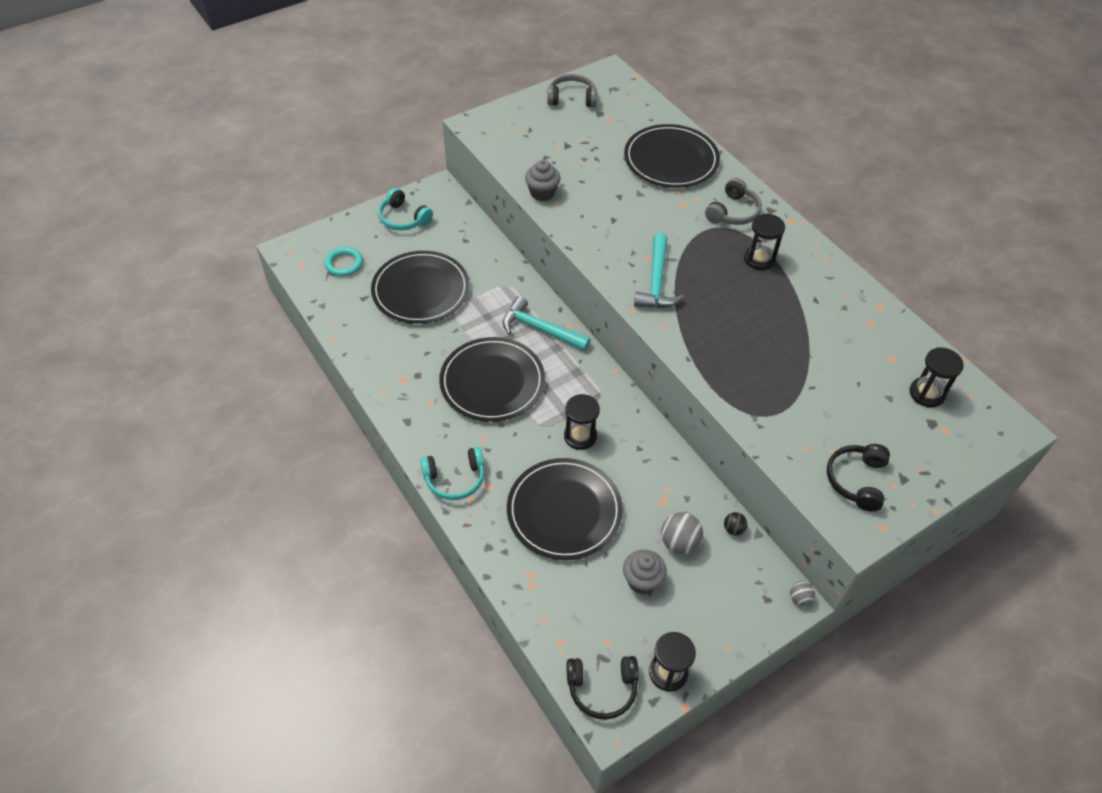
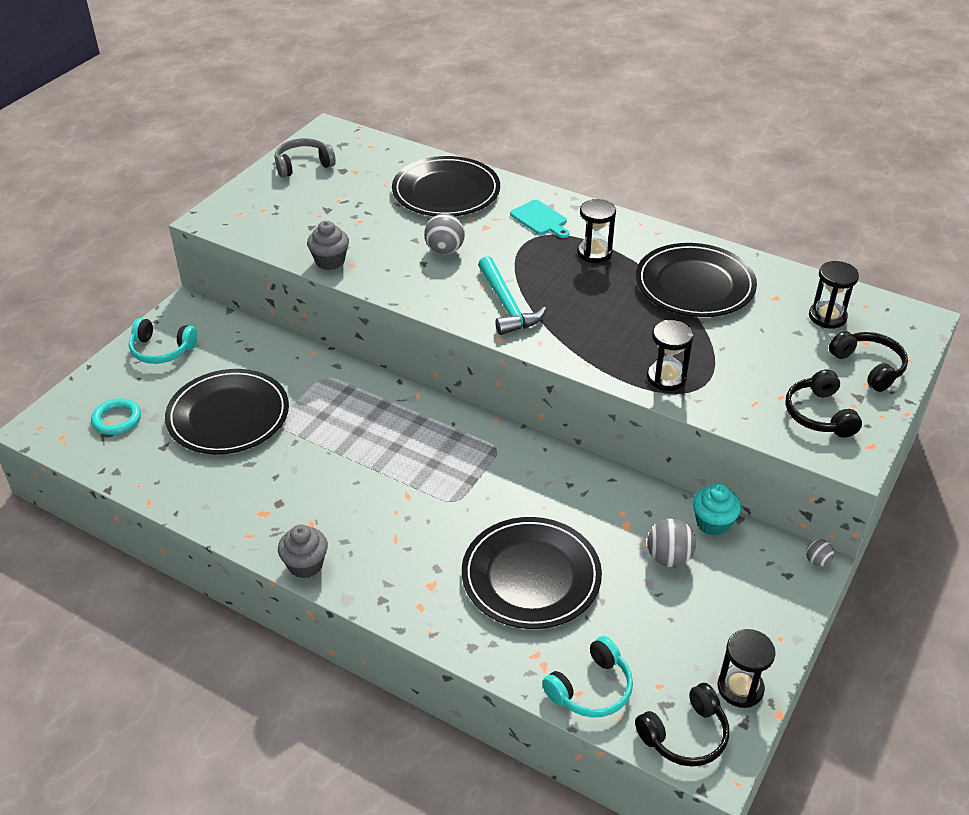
camera: 25 degrees left, 10 degrees down
(455, 479) = (390, 592): turquoise headphones -> turquoise headphones (591, 689)
(492, 382) = (370, 478): black plate -> black plate (695, 284)
(540, 329) = (390, 408): turquoise hammer -> none
(580, 436) = (500, 496): black hourglass -> black hourglass (666, 378)
(637, 214) = (445, 250): none -> grey ball
(642, 580) = (656, 610): grey cupcake -> grey cupcake (305, 565)
(733, 212) = (540, 219): grey headphones -> turquoise cutting board
(733, 529) = (713, 523): black ball -> turquoise cupcake
(932, 454) = (868, 367): none -> black headphones

